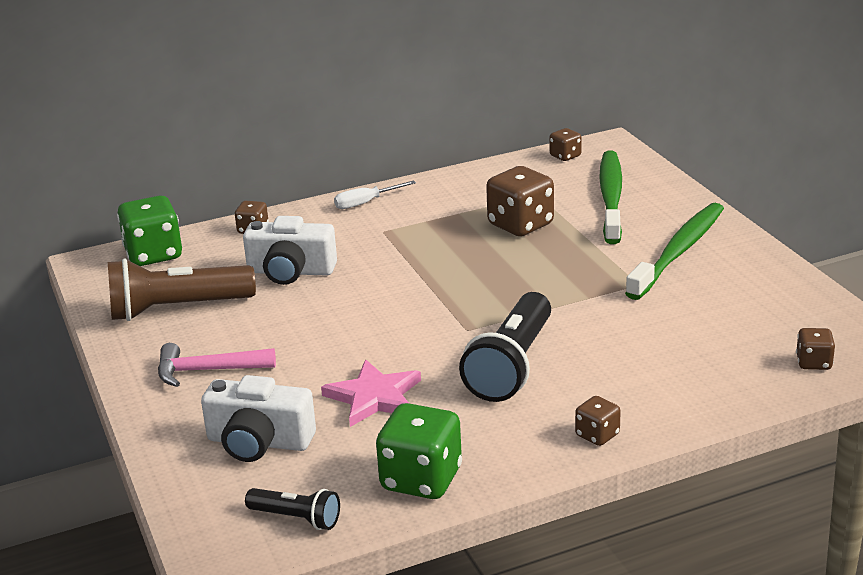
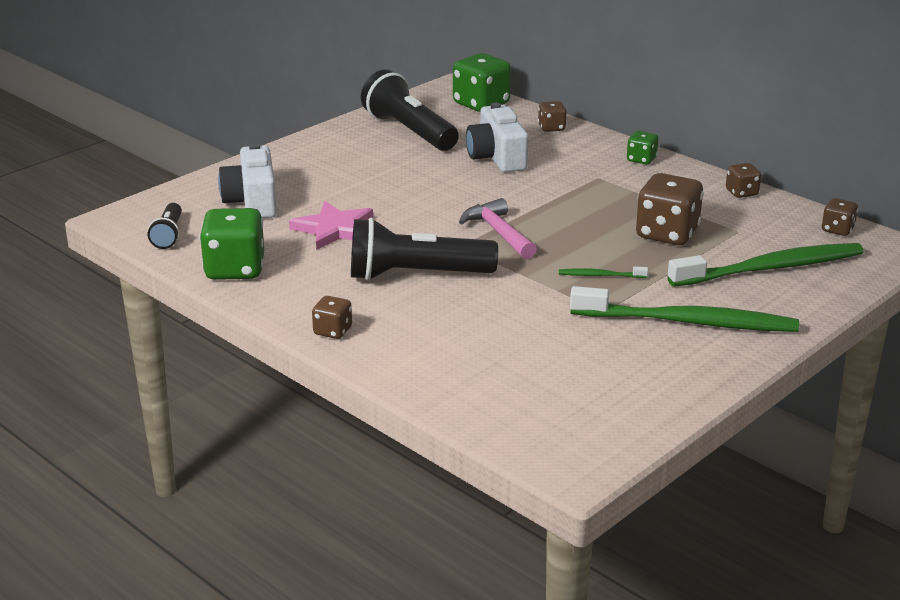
camera: 65 degrees right, 0 degrees up
(177, 309) = (409, 132): brown flashlight -> black flashlight
(207, 371) = (332, 162): pink hammer -> pink hammer (498, 232)
(366, 203) = (641, 159): white screwdriver -> green dice
(575, 271) = (600, 275): none -> green toothbrush
(813, 363) = (523, 426): brown dice -> brown dice (741, 193)

